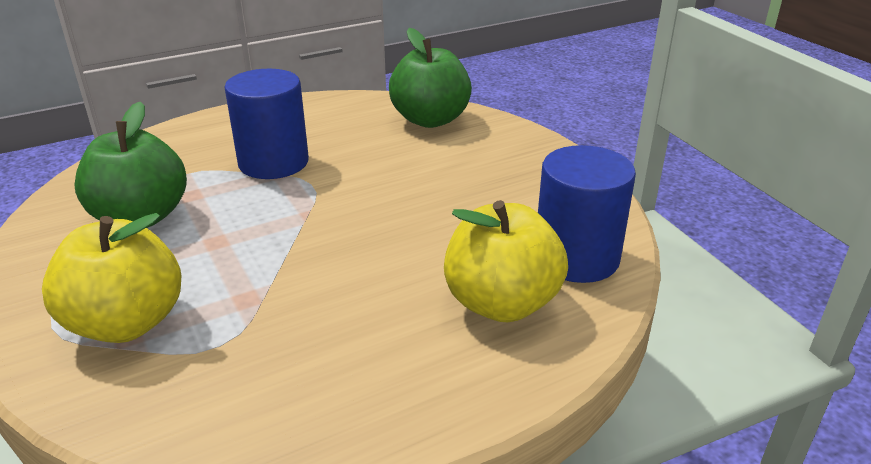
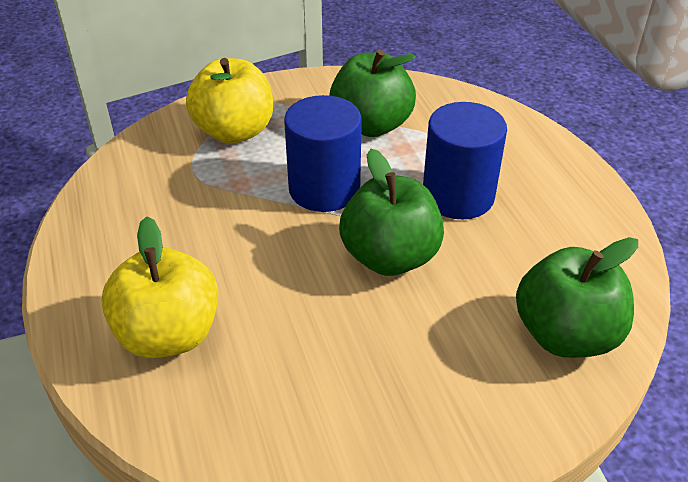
camera: 100 degrees right, 10 degrees up
(362, 190) = (390, 257): none -> green apple
(576, 257) = (214, 413): blue cylinder -> blue cylinder (324, 189)

